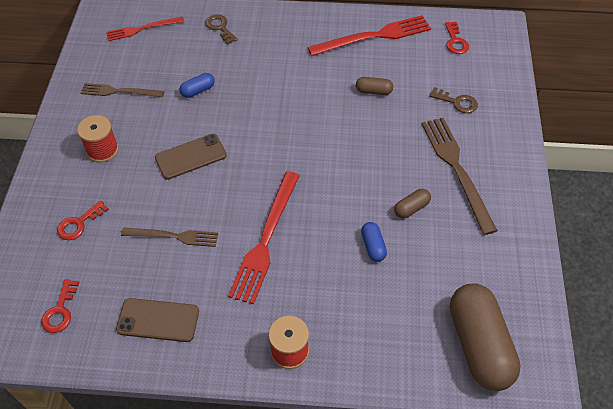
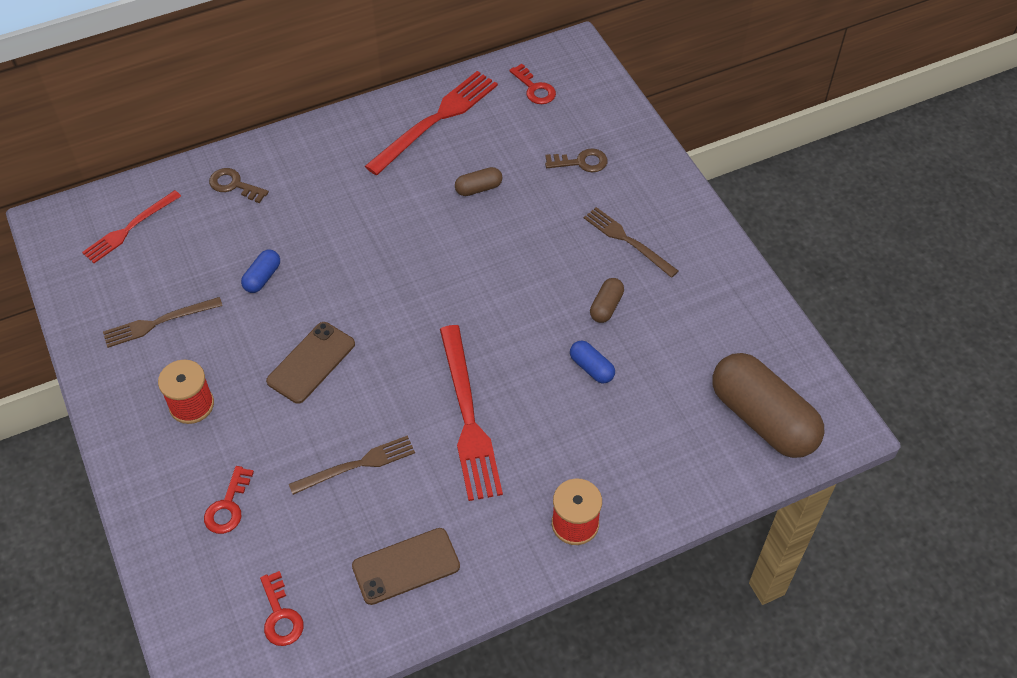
camera: 30 degrees left, 0 degrees up
(456, 169) = (627, 241): brown fork -> brown fork, size x0.62

